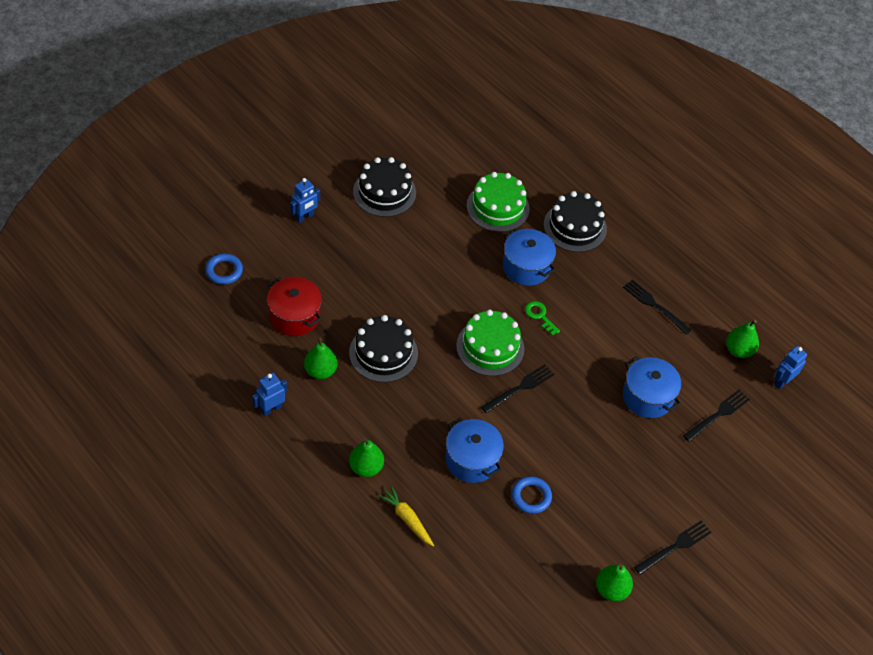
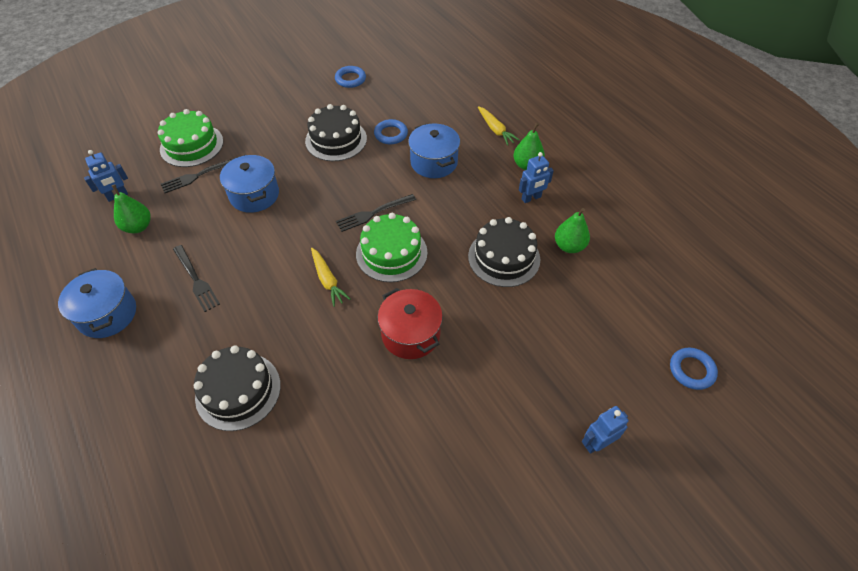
camera: 165 degrees left, 0 degrees up
(271, 409) = (615, 217): blue robot -> blue robot (531, 198)
(294, 316) = (600, 305): red pot -> red pot (411, 334)
(384, 192) = (483, 476): black cake -> black cake (336, 140)
(497, 207) = (329, 433): green cake -> green cake (192, 145)
(526, 267) = (322, 340): blue pot -> blue pot (107, 314)
(539, 316) = (328, 280): green key -> yellow carrot
(611, 589) = (350, 79): green pear -> blue ring
(674, 547) = (291, 96): black fork -> none

